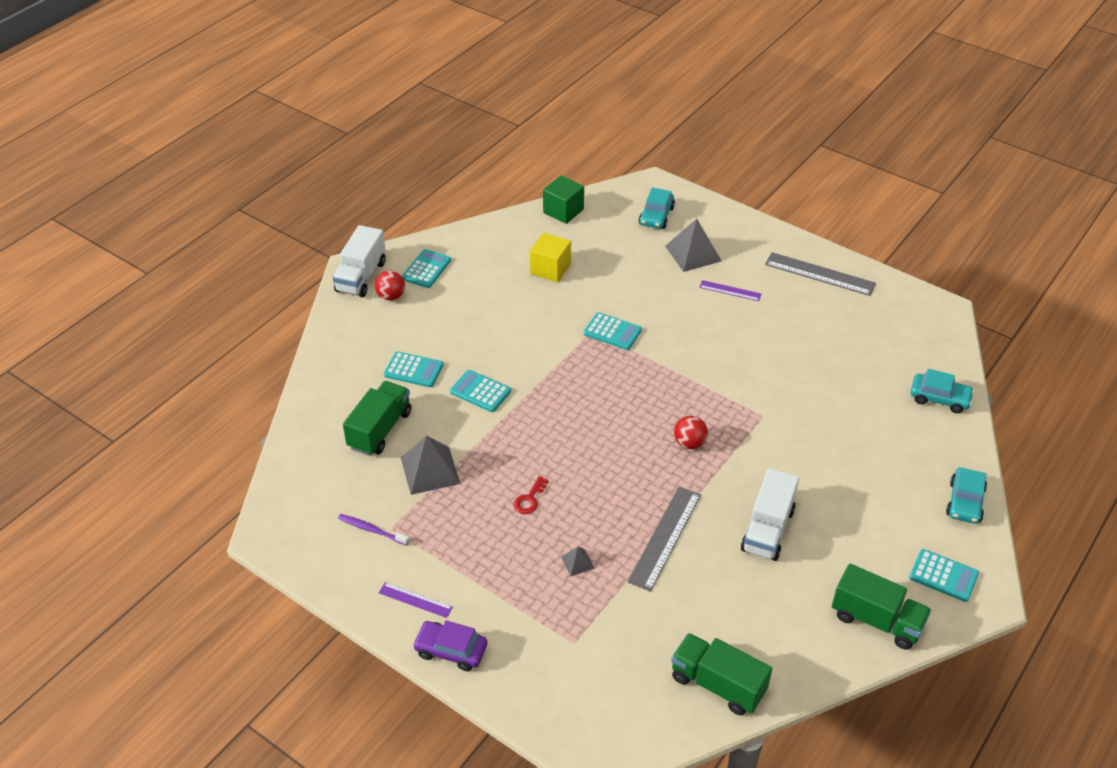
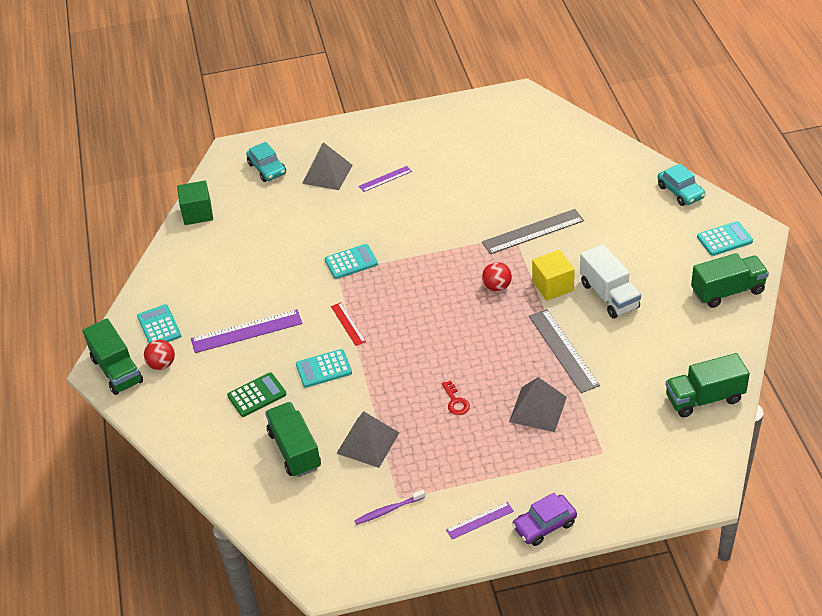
camera: 45 degrees left, 0 degrees up
(361, 276) = (117, 370): white truck -> green truck
(413, 370) = (257, 395): turquoise calculator -> green calculator
(472, 320) = (246, 331): none -> purple ruler
(543, 374) = (348, 324): none -> red ruler
(550, 269) = (248, 257): yellow cube -> yellow cube (552, 286)
(577, 562) = (538, 409): grey pyramid -> grey pyramid, size x2.05
(819, 274) = (423, 127): grey ruler -> grey ruler (533, 231)
(939, 398) = (590, 146): turquoise car -> none

